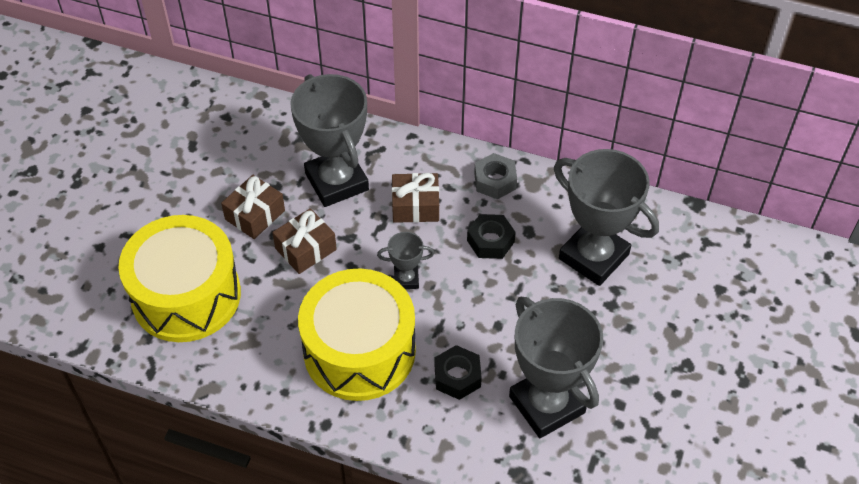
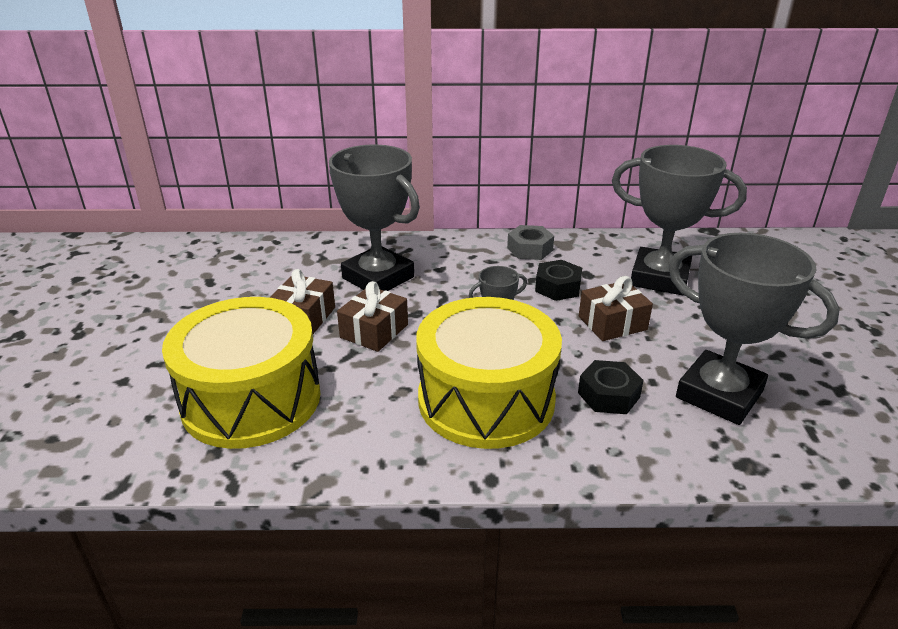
camera: 20 degrees left, 20 degrees down
(415, 206) = (468, 278): brown gift -> brown gift (612, 323)

